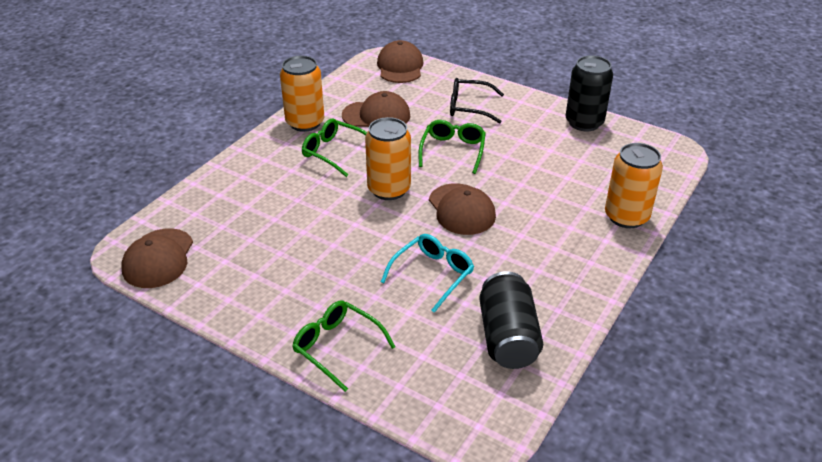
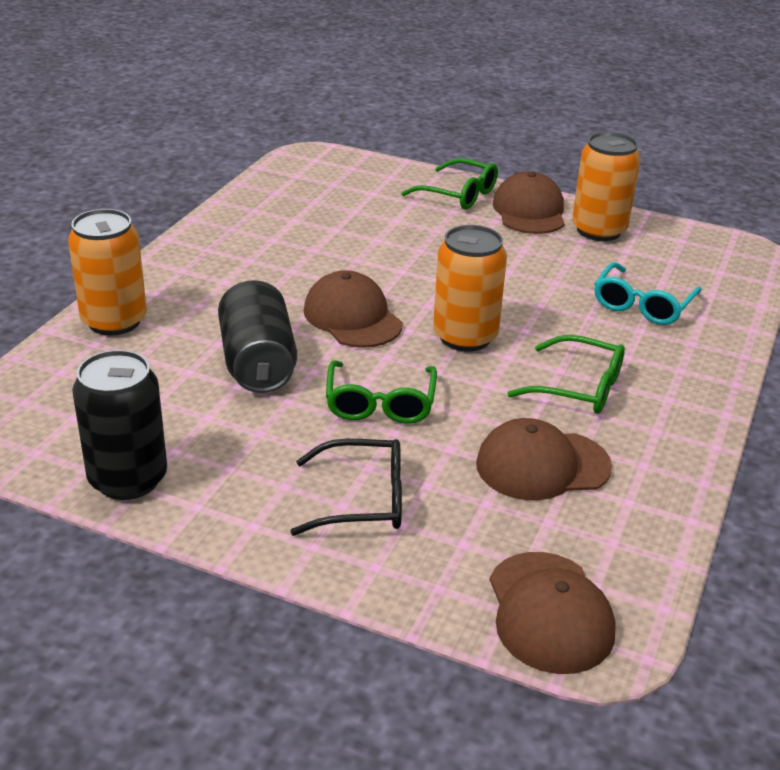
camera: 170 degrees right, 5 degrees down
(158, 258) = (704, 248): brown cap -> brown cap (529, 211)
(305, 123) = (665, 440): orange can -> orange can (598, 230)
(432, 275) = (377, 249): turquoise glasses -> turquoise glasses (642, 305)
(507, 337) = (288, 207): black can -> black can (258, 363)

